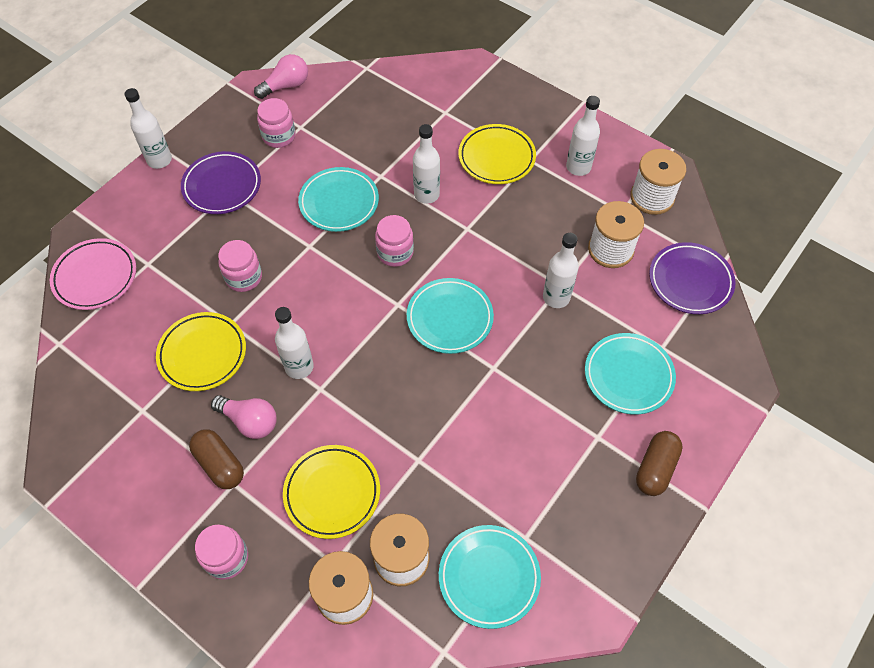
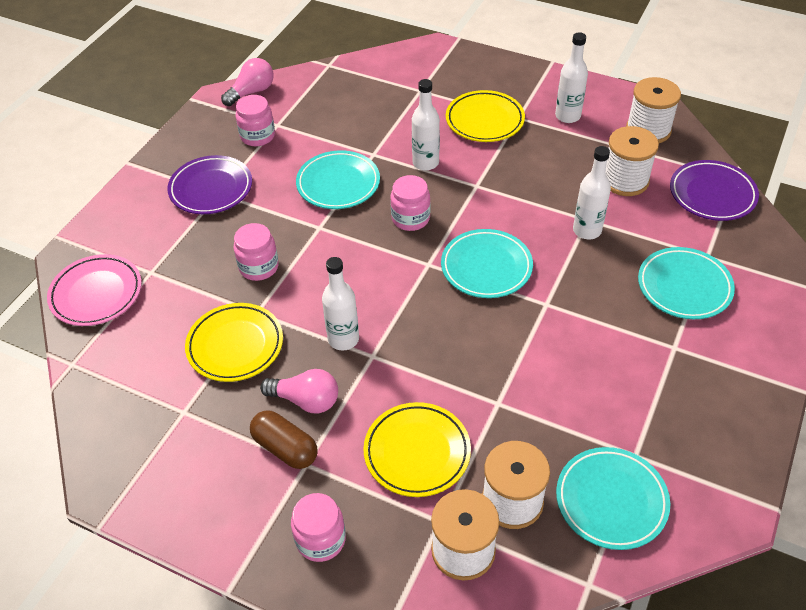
camera: 10 degrees left, 10 degrees down
(159, 160) = (137, 176): white bottle -> none
(655, 468) = (743, 365): brown capsule -> none

